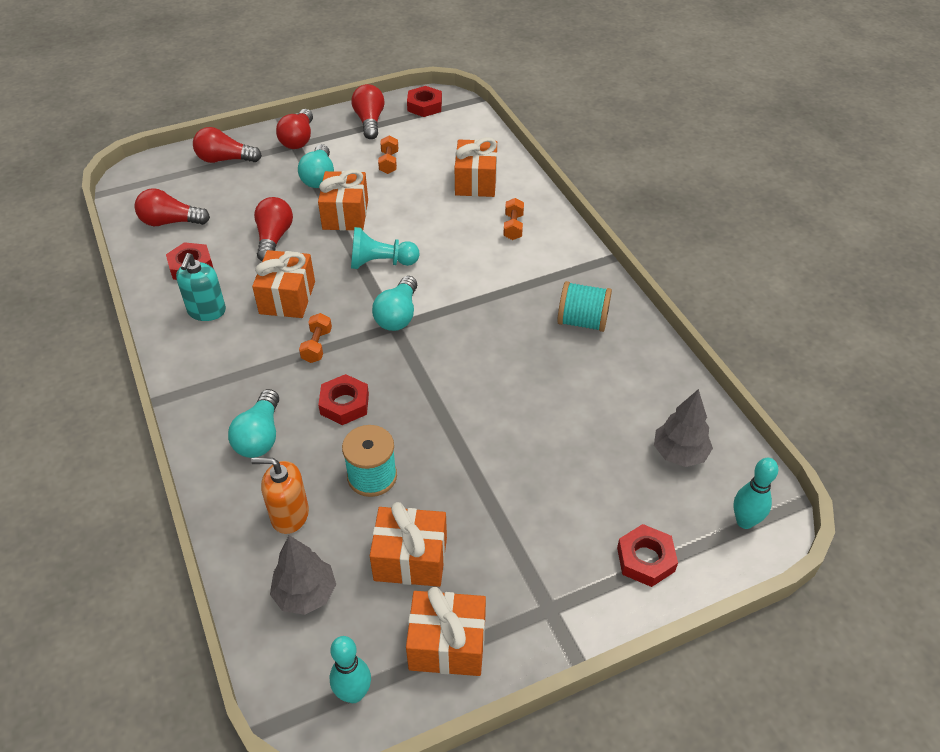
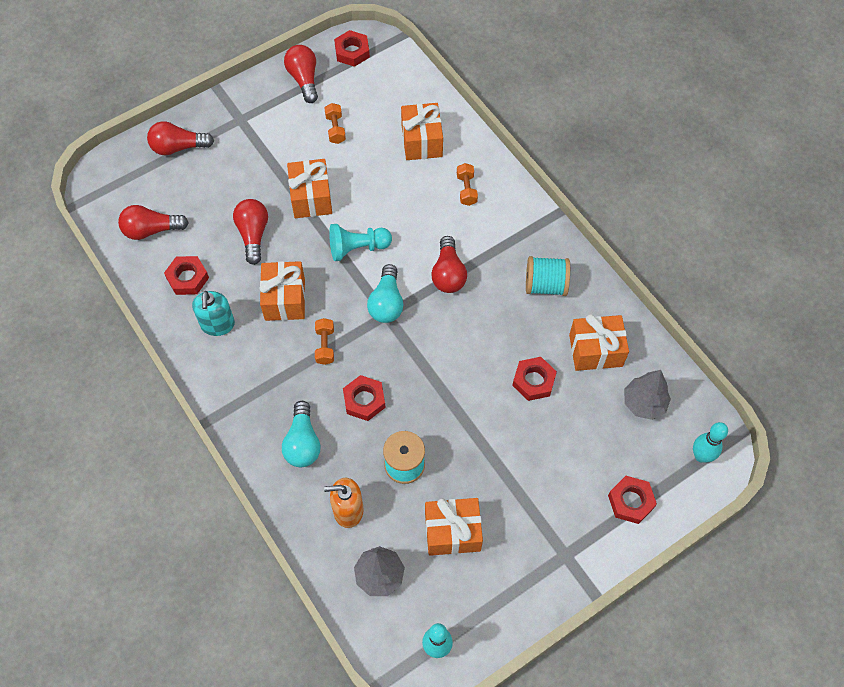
camera: 10 degrees left, 15 degrees up
(298, 139) = (241, 112): red light bulb -> red light bulb (448, 274)
(319, 177) = (274, 156): turquoise light bulb -> none
(447, 645) = (496, 597): orange gift -> orange gift (595, 350)
(548, 412) = (533, 381): none -> red nut

